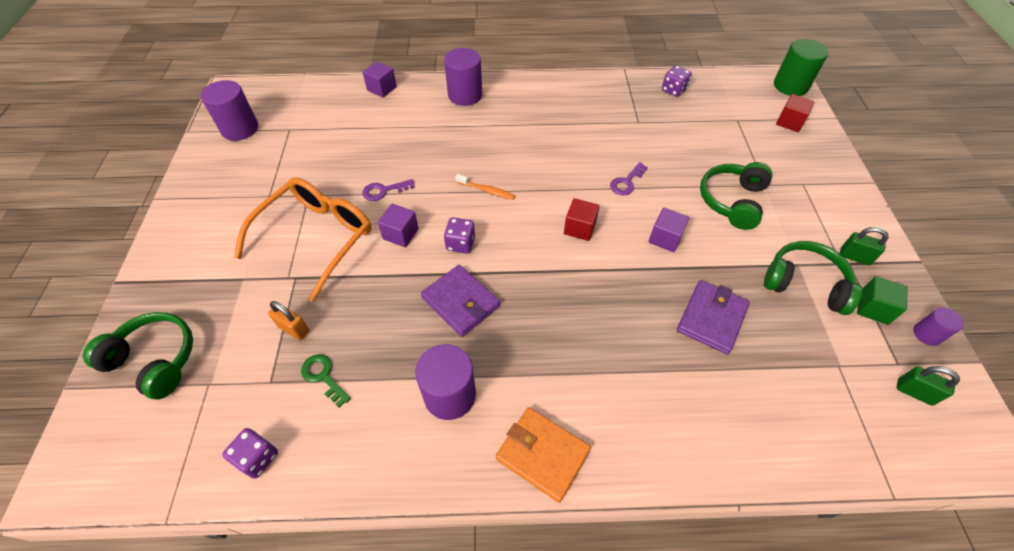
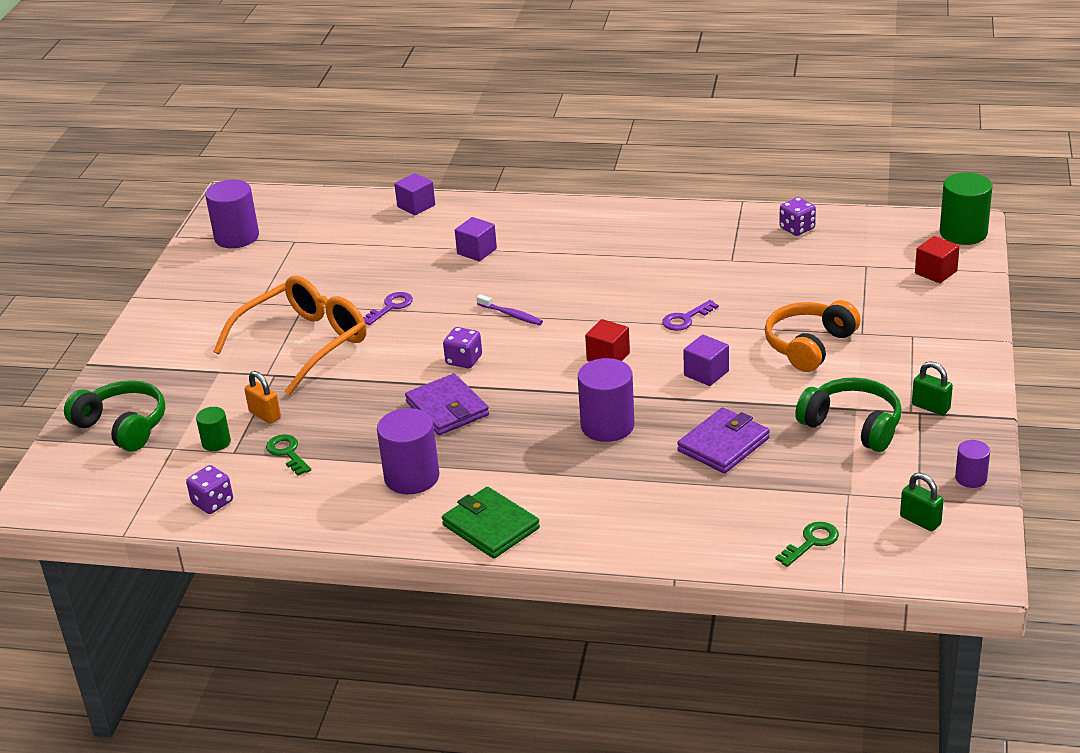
camera: 15 degrees right, 20 degrees down
(251, 371) = (216, 442): none -> green cylinder
(384, 191) = (390, 307): purple key -> purple key turned 135 degrees clockwise
(400, 234) = (399, 347): purple cube -> purple cube (477, 251)
(465, 95) = (519, 219): purple cylinder -> purple cylinder (607, 426)
(486, 190) = (511, 315): orange toothbrush -> purple toothbrush
(542, 454) = (491, 527): orange wallet -> green wallet
(732, 201) = (809, 346): green headphones -> orange headphones
(838, 434) = (811, 542): none -> green key
(873, 308) = (921, 452): green cube -> none

